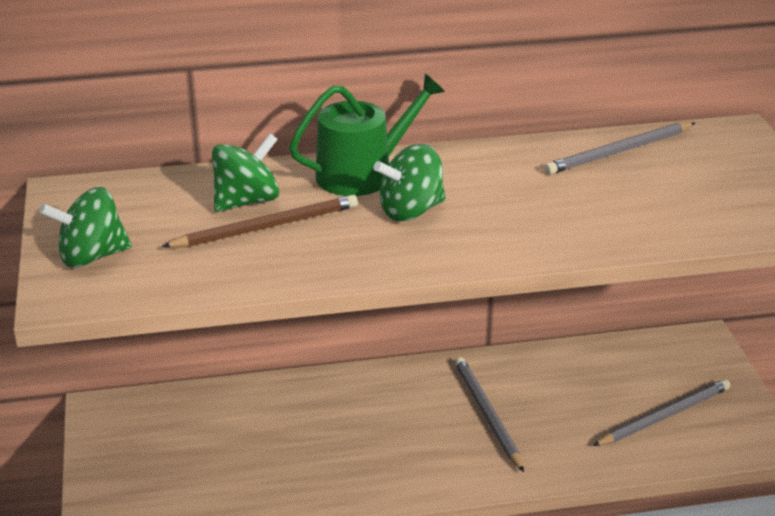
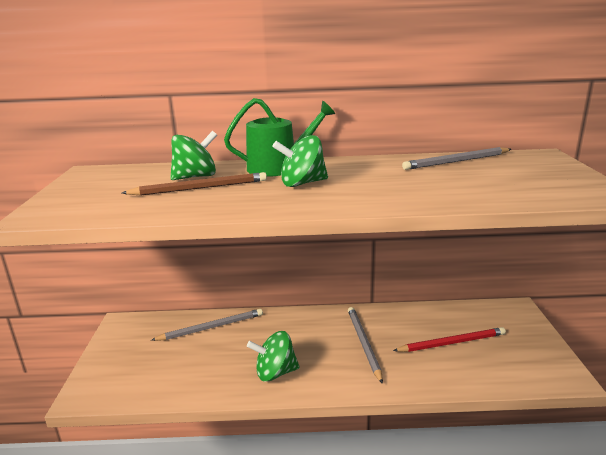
camera: 10 degrees right, 10 degrees down
(91, 256) = (74, 198): green spinning top -> green spinning top (275, 373)
(612, 403) = (452, 343): none -> red pencil
(664, 416) = (489, 354): grey pencil -> grey pencil (211, 327)

